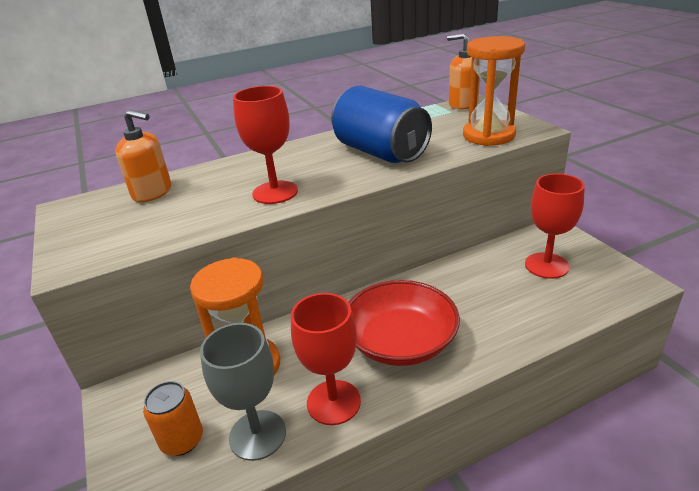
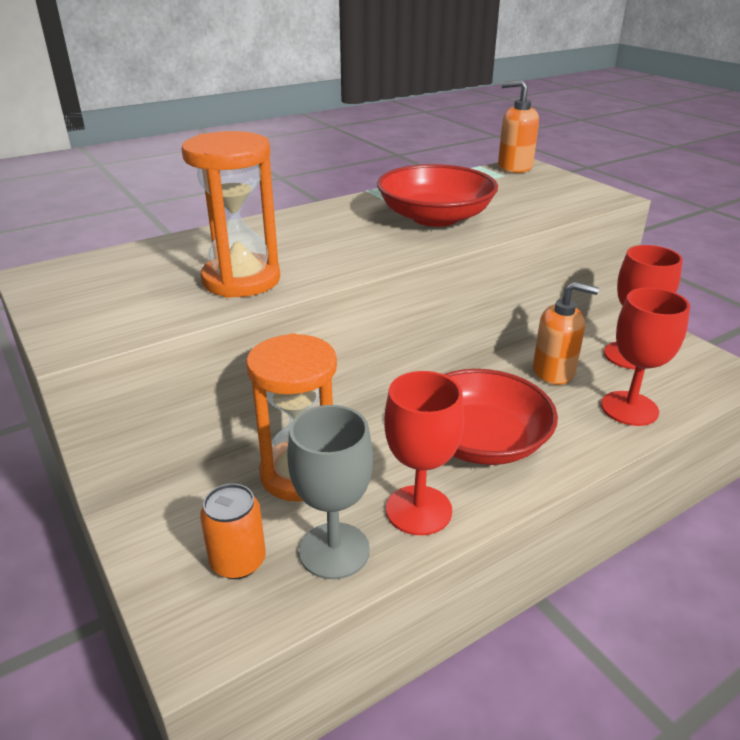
camera: 10 degrees left, 0 degrees up
(152, 192) = (155, 258): orange soap dispenser -> orange soap dispenser (554, 371)
(275, 192) = (320, 260): red goblet -> red goblet (629, 408)
(380, 152) = (435, 217): blue can -> red bowl
(488, 135) = (558, 202): orange hourglass -> orange hourglass (241, 280)

